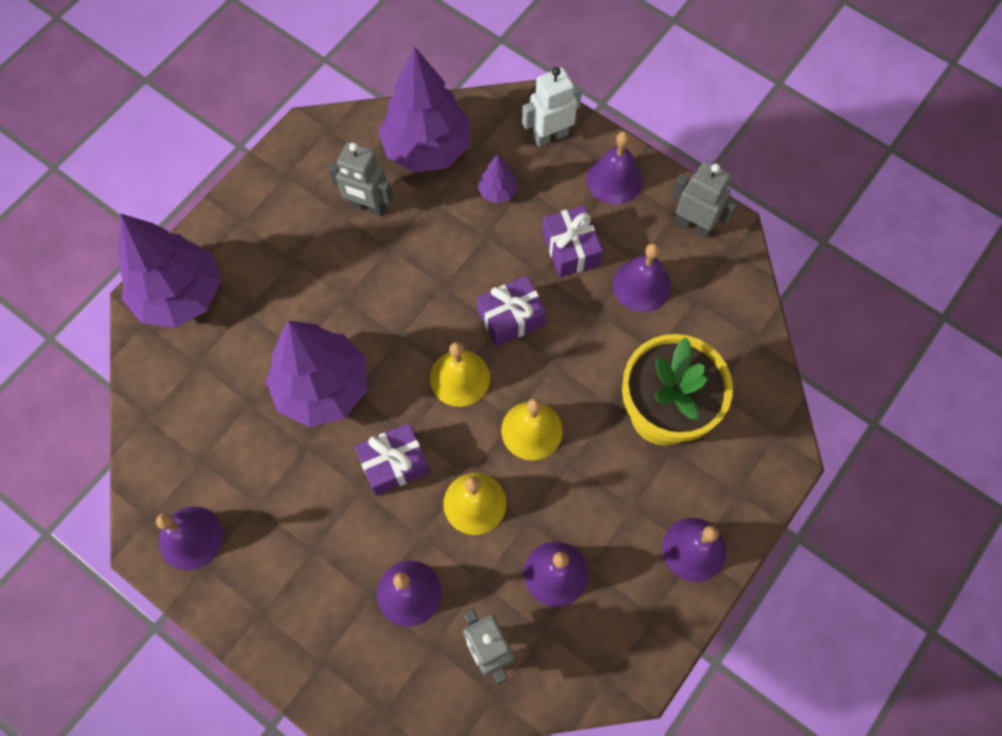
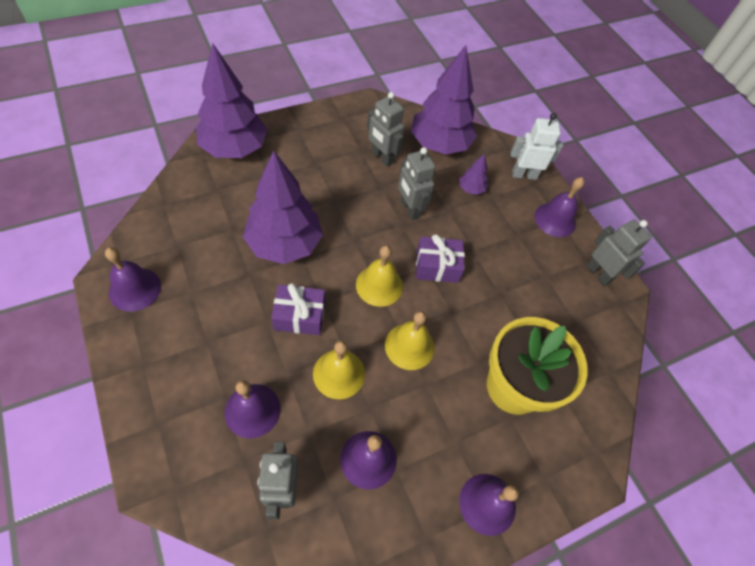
camera: 20 degrees right, 10 degrees down
(440, 260) = (409, 209): none -> grey robot
(570, 249) = (502, 245): purple gift -> none
(641, 285) = (541, 292): purple bell -> none

